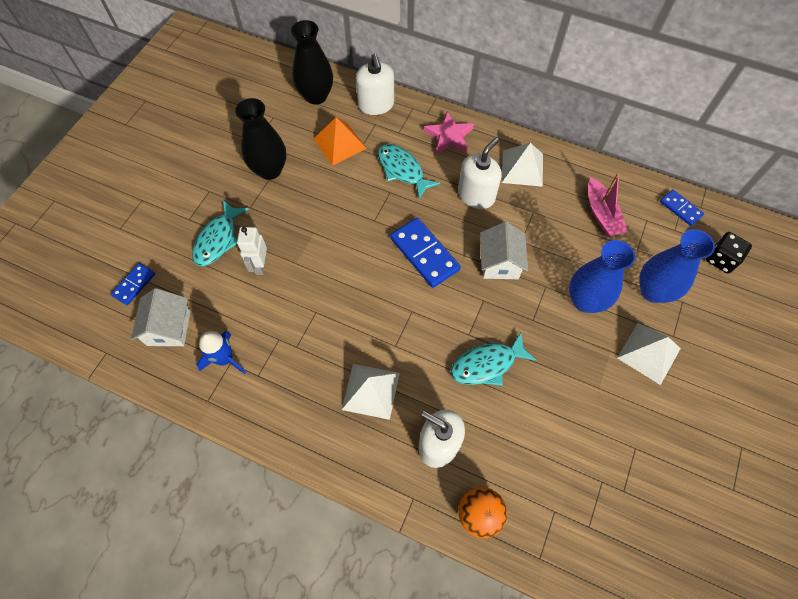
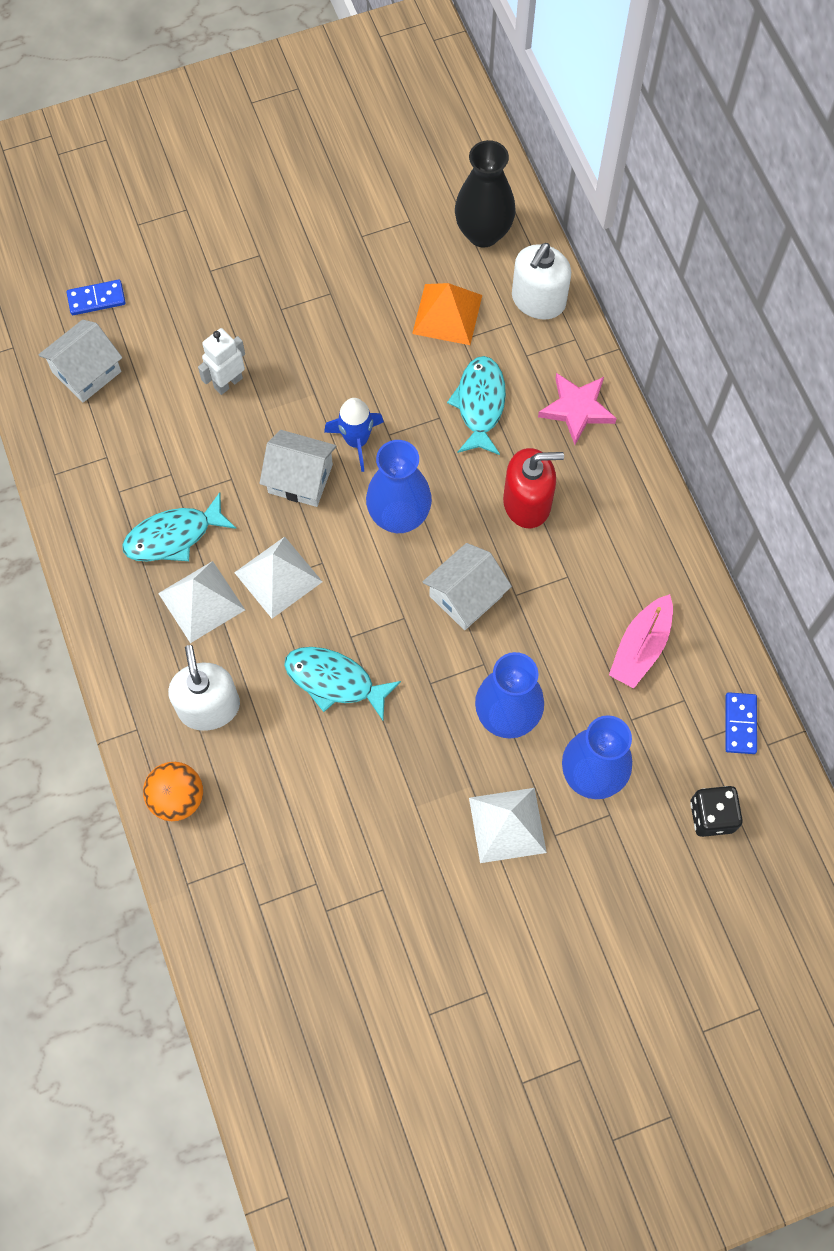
camera: 45 degrees right, 5 degrees up
(218, 239) = (216, 319): turquoise fish -> turquoise fish (173, 536)
(225, 359) = (106, 448): blue rocket -> blue rocket (356, 441)
(270, 170) = (342, 283): black vase -> none
(353, 279) = (300, 478): none -> white house
(424, 254) = (399, 516): blue domino -> blue vase
(476, 195) = (527, 503): white soap dispenser -> red soap dispenser
(522, 168) = (616, 518): white pyramid -> white pyramid (278, 577)

